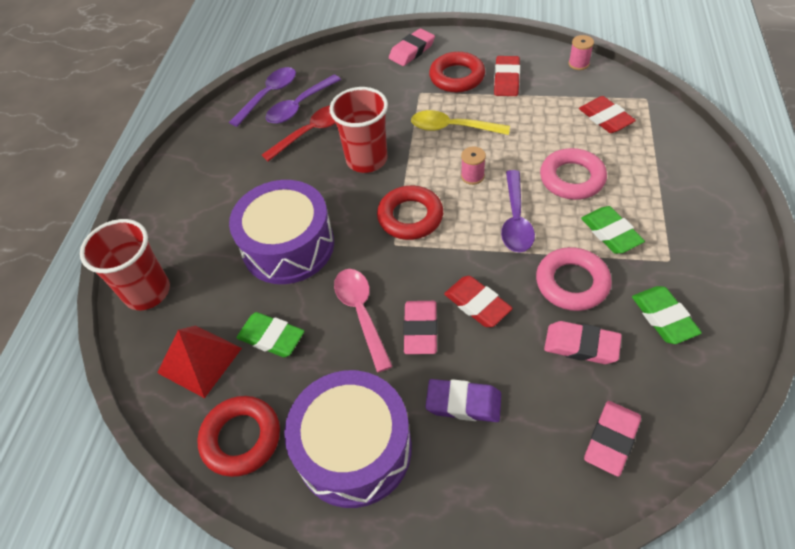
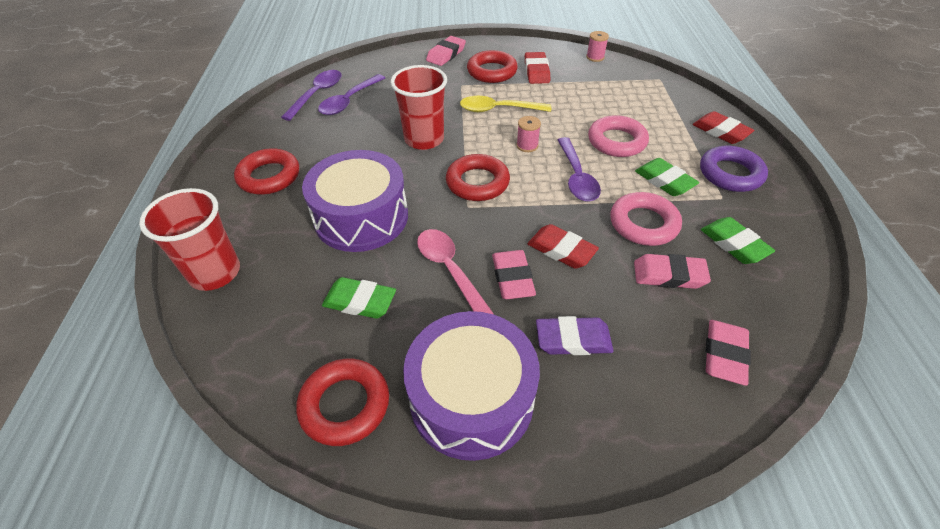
camera: 15 degrees left, 5 degrees down
(199, 360) = (284, 332): red pyramid -> none
(208, 191) = (269, 176): none -> red ring
(311, 132) = (365, 121): red spoon -> none
(605, 118) = (630, 95): red eraser -> red eraser (720, 131)
(689, 231) = (730, 174): none -> purple ring

